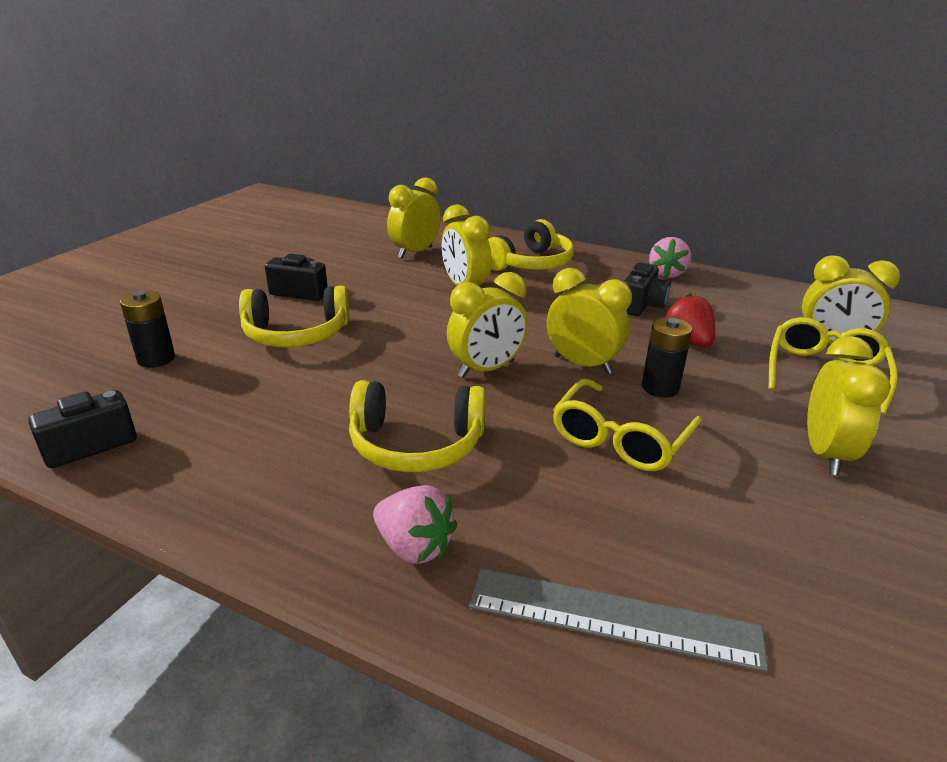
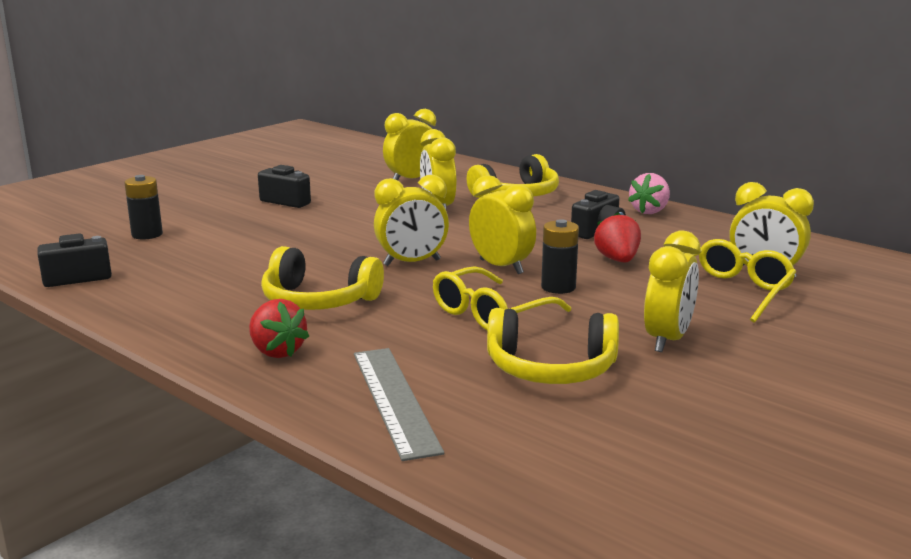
camera: 15 degrees right, 10 degrees down
(296, 334) = (266, 228): yellow headphones -> yellow headphones (551, 369)
(414, 547) = (277, 351): pink strawberry -> red strawberry
(613, 617) = (395, 400): grey ruler -> grey ruler turned 45 degrees clockwise

